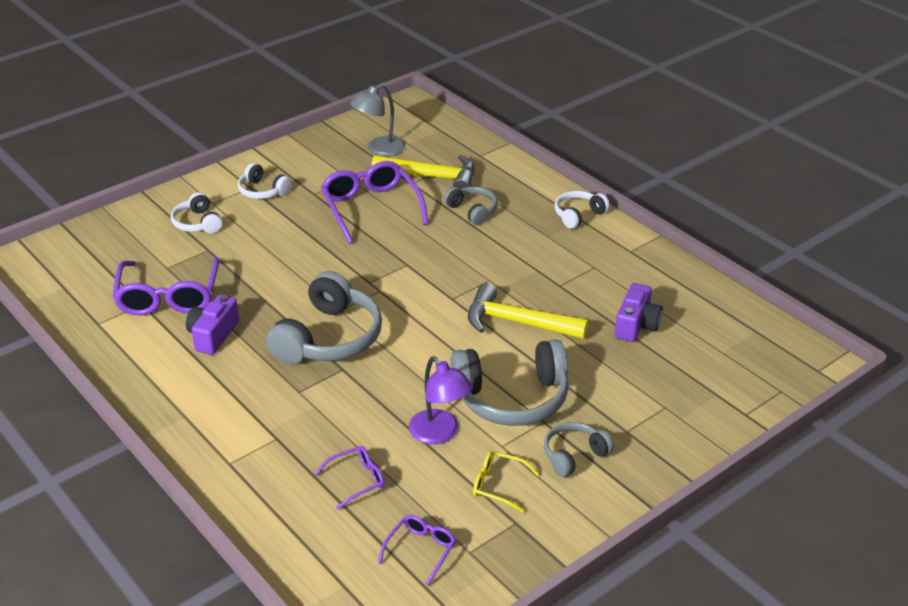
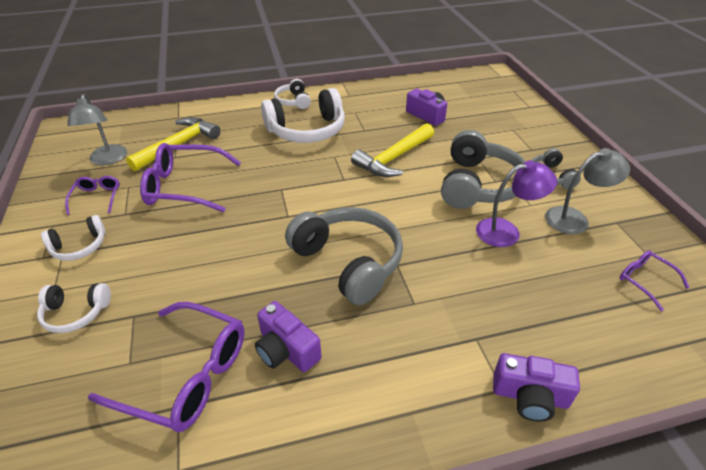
camera: 65 degrees left, 5 degrees up
(228, 480) = (530, 396): none -> purple camera
(357, 480) = (552, 296): purple glasses -> purple glasses (97, 198)
(472, 211) = (243, 140): grey headphones -> none
(498, 485) = (574, 219): yellow glasses -> grey lamp
(524, 245) = (307, 130): none -> white headphones

